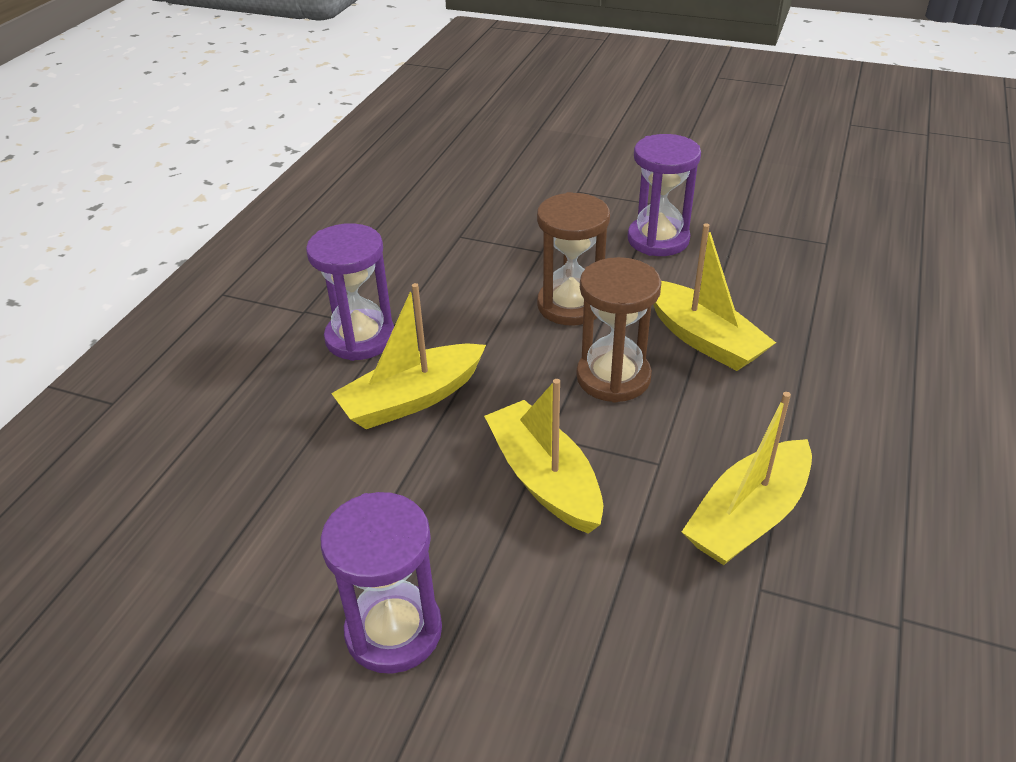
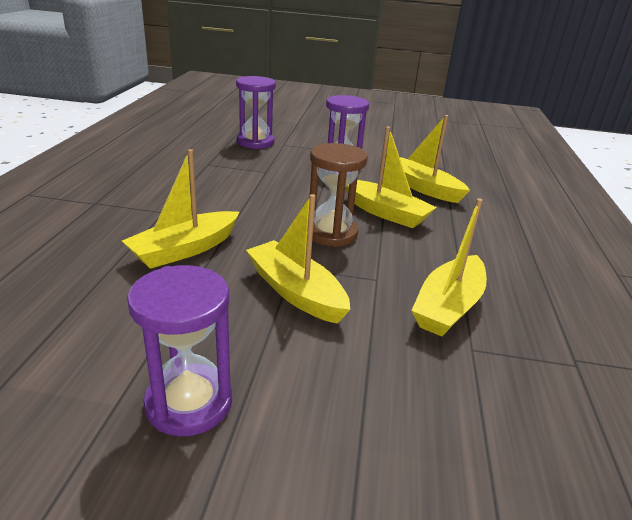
camera: 15 degrees left, 10 degrees down
(360, 338) = (140, 217): purple hourglass -> purple hourglass (255, 142)
(570, 305) = (292, 197): brown hourglass -> none
(777, 287) = (422, 188): none -> yellow boat

